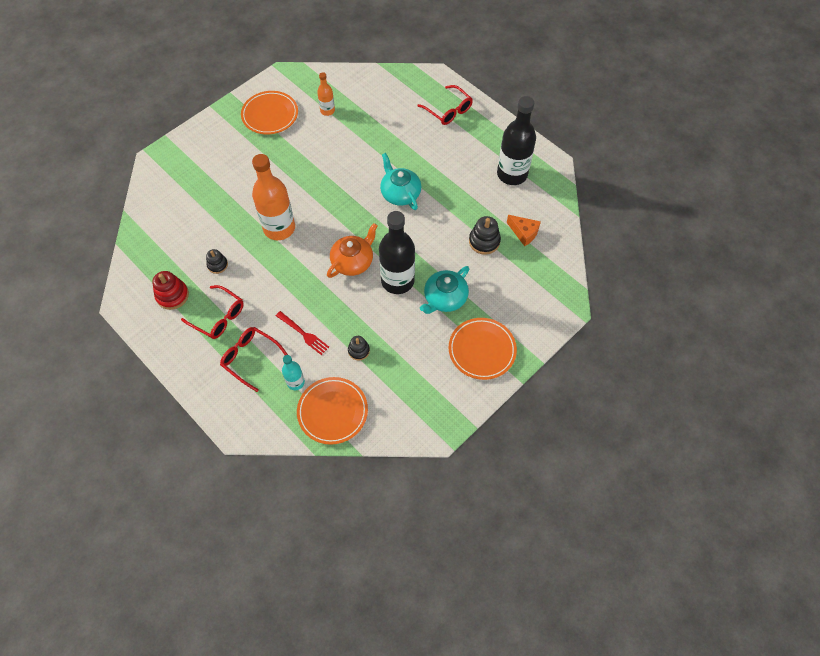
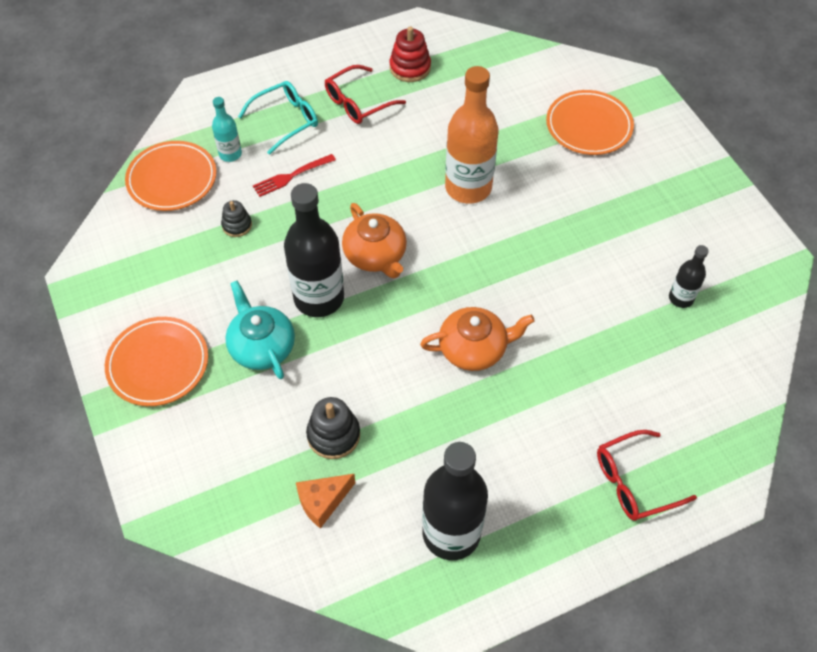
camera: 110 degrees right, 5 degrees down
(217, 265) = (436, 115): black stacking toy -> none
(250, 358) = (286, 120): red glasses -> turquoise glasses
(270, 115) = (690, 222): orange plate -> orange plate (588, 126)
(327, 111) = (681, 298): orange bottle -> black bottle
(400, 193) = (474, 348): turquoise teapot -> orange teapot

